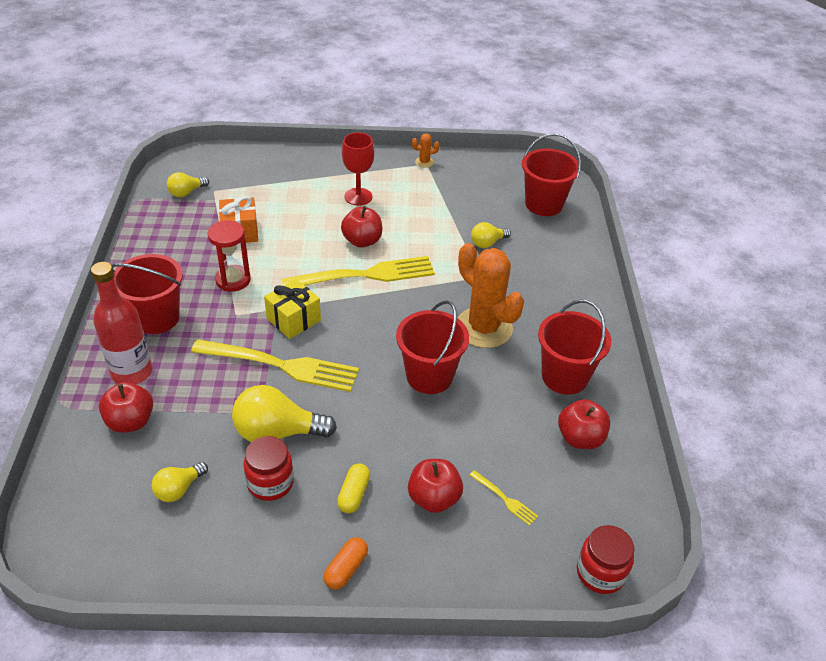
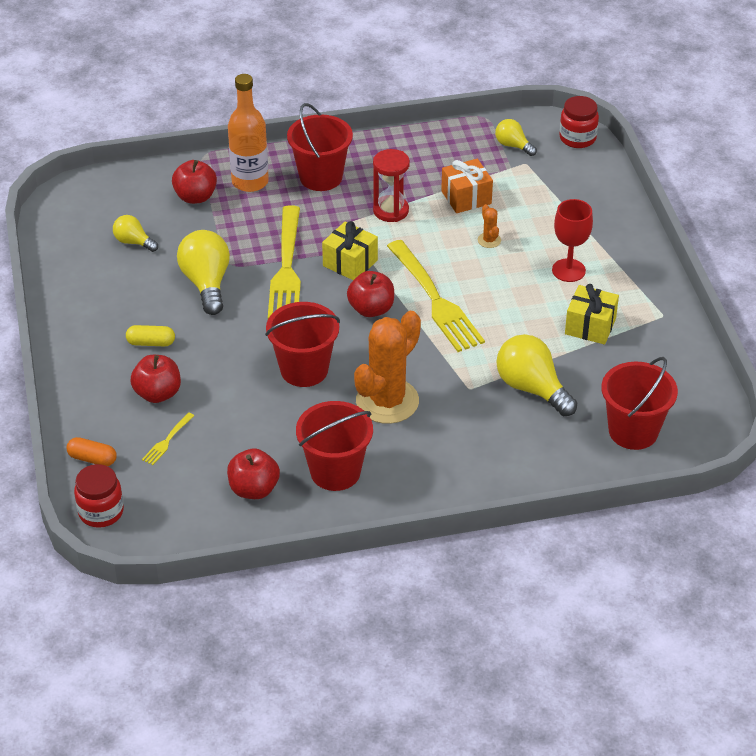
camera: 80 degrees right, 0 degrees up
(132, 372) = (250, 182): red bottle -> orange bottle
(270, 483) = (151, 291): red jar -> red jar (577, 138)
(346, 569) = (77, 352): orange capsule -> orange capsule (92, 459)
(362, 241) = (490, 288): red apple -> red apple (371, 309)
(424, 162) = (667, 313): orange cactus -> orange cactus (489, 240)
(426, 200) = (590, 326): none -> yellow gift
(487, 243) = (532, 388): yellow light bulb -> yellow light bulb, size x1.78

